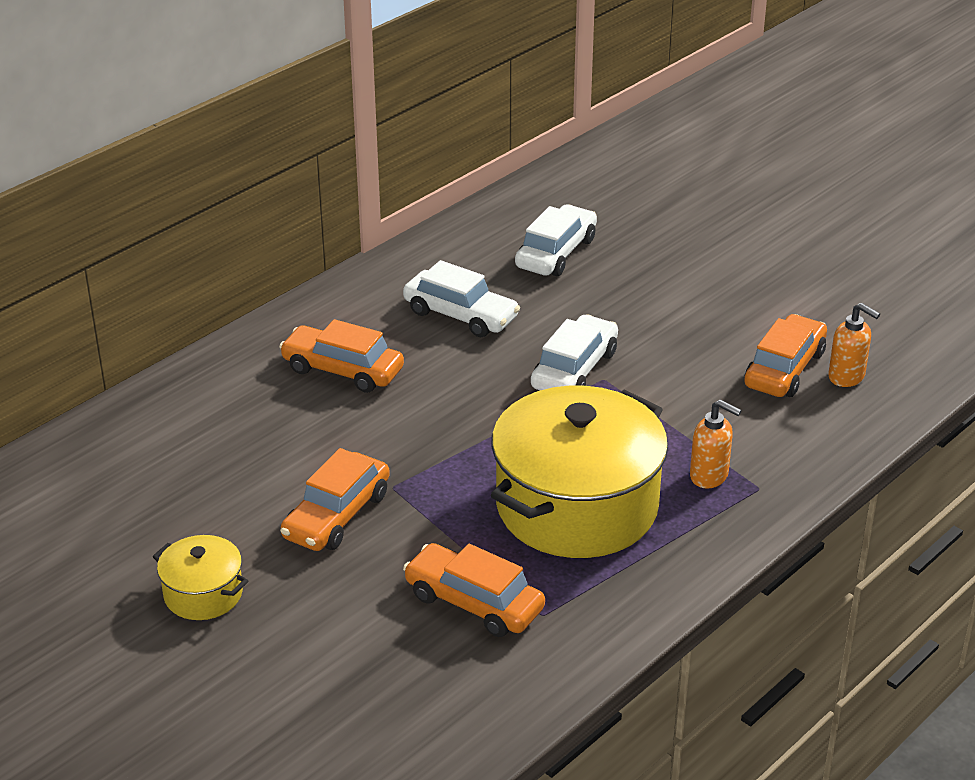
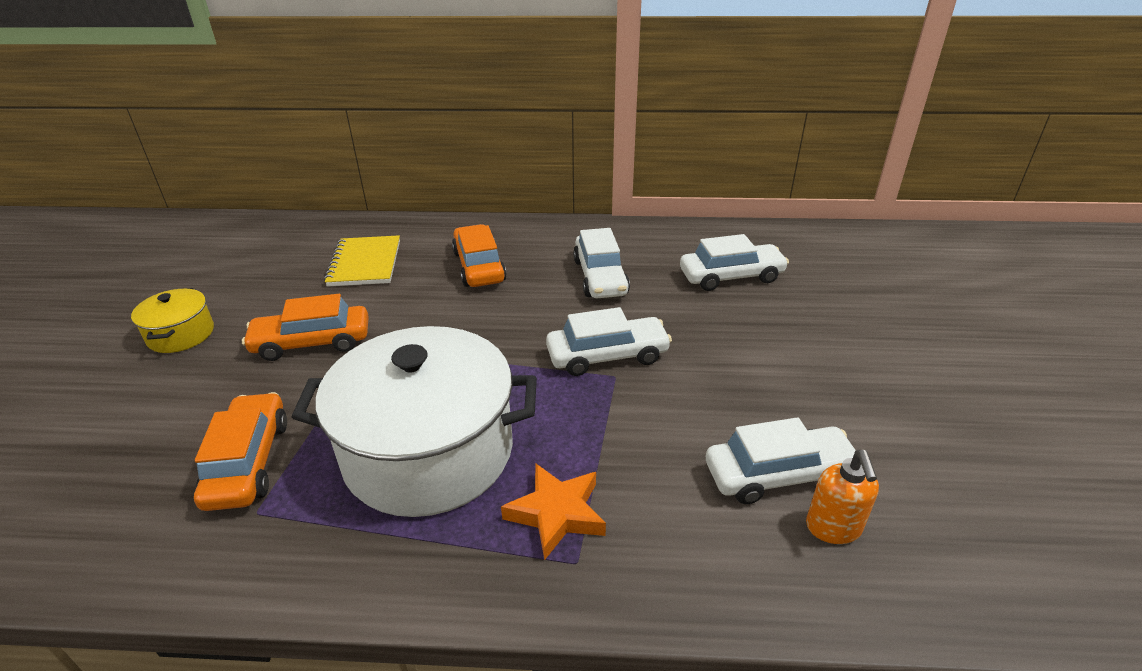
camera: 50 degrees right, 0 degrees up
(229, 434) = (365, 263): none -> yellow notebook
(576, 506) = (428, 451): yellow pot -> white pot
(709, 476) = (556, 513): orange soap dispenser -> orange star
(784, 369) = (778, 475): orange car -> white car

